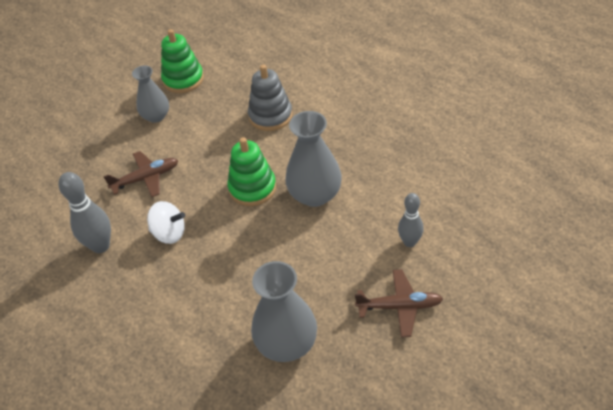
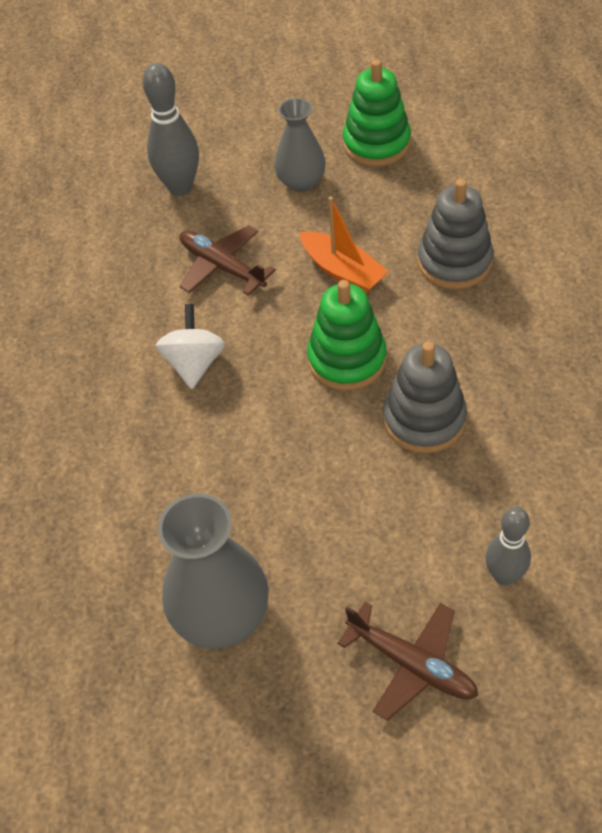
camera: 35 degrees right, 5 degrees up
(100, 246) = (102, 332): grey bowling pin -> grey bowling pin (180, 187)
(145, 178) = (222, 267): brown plane -> brown plane turned 150 degrees counterclockwise
(169, 233) = (194, 363): white spinning top -> white spinning top turned 135 degrees counterclockwise
(215, 148) = (342, 271): none -> orange boat
(315, 195) = (424, 419): grey vase -> grey stacking toy

